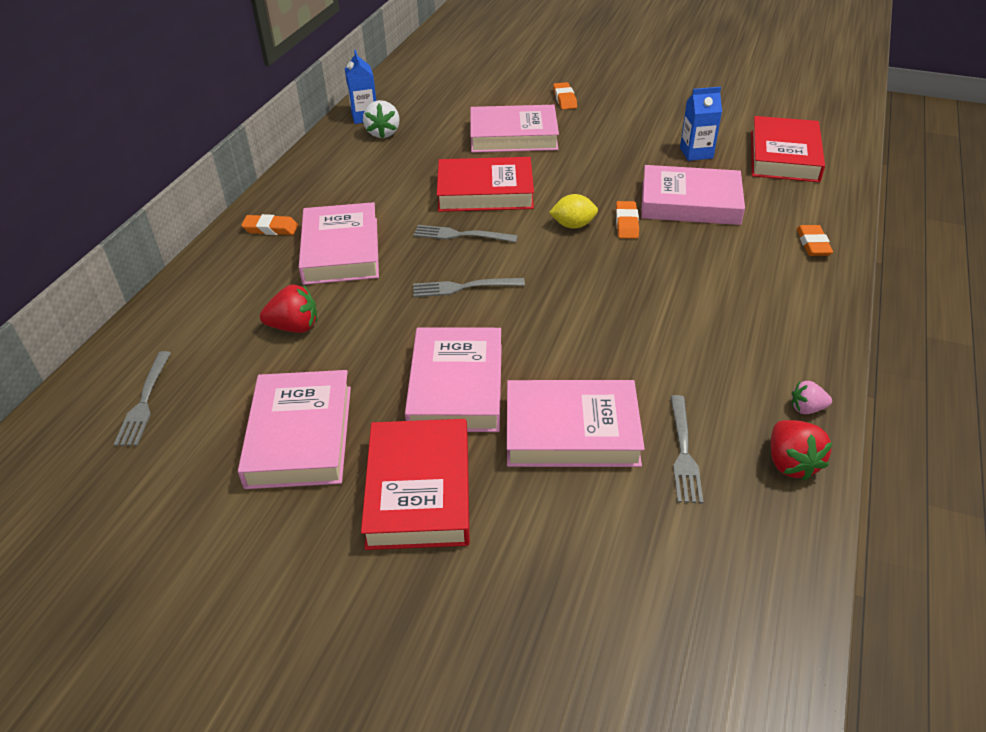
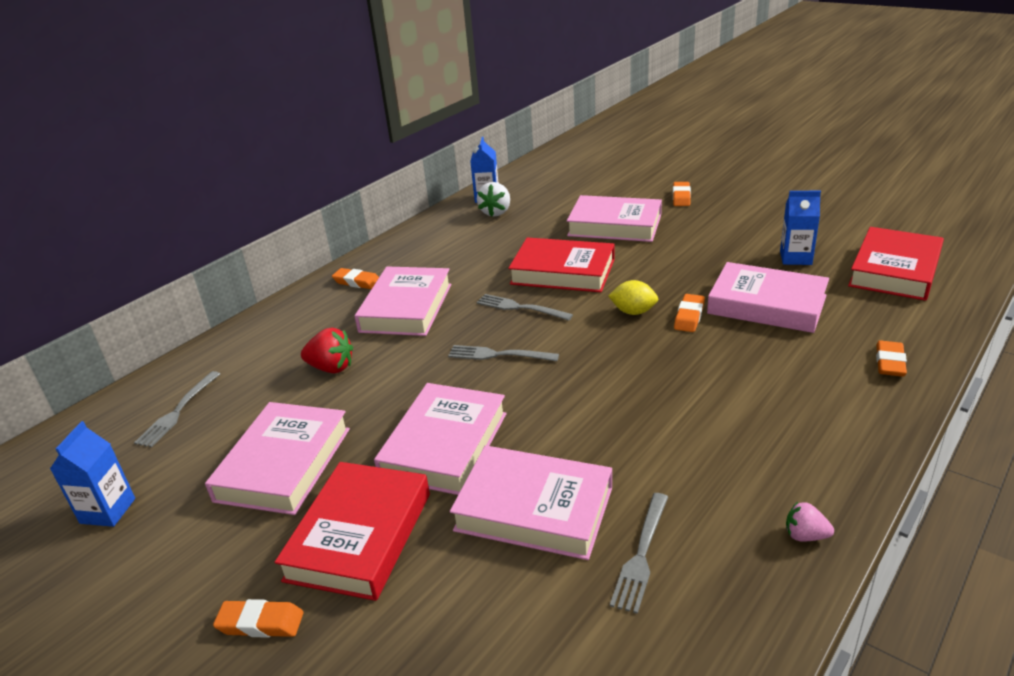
camera: 20 degrees right, 10 degrees down
(128, 522) = (108, 511): none -> blue carton
(366, 592) = (260, 623): none -> orange eraser
(791, 463) = (759, 592): red strawberry -> none

